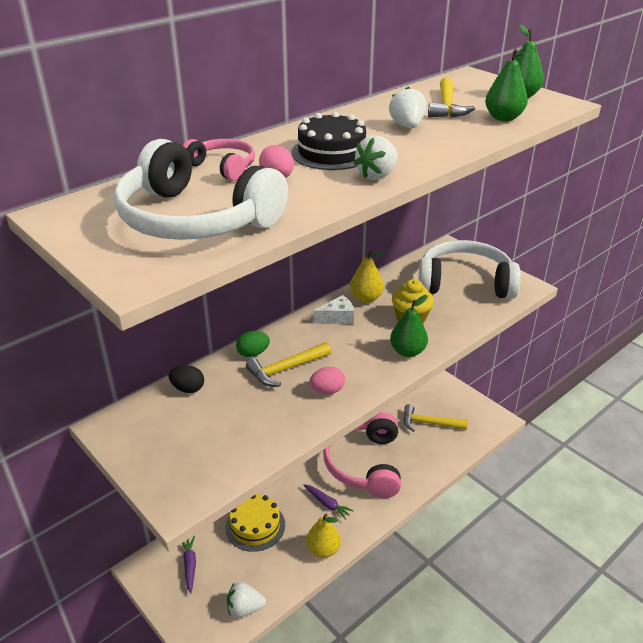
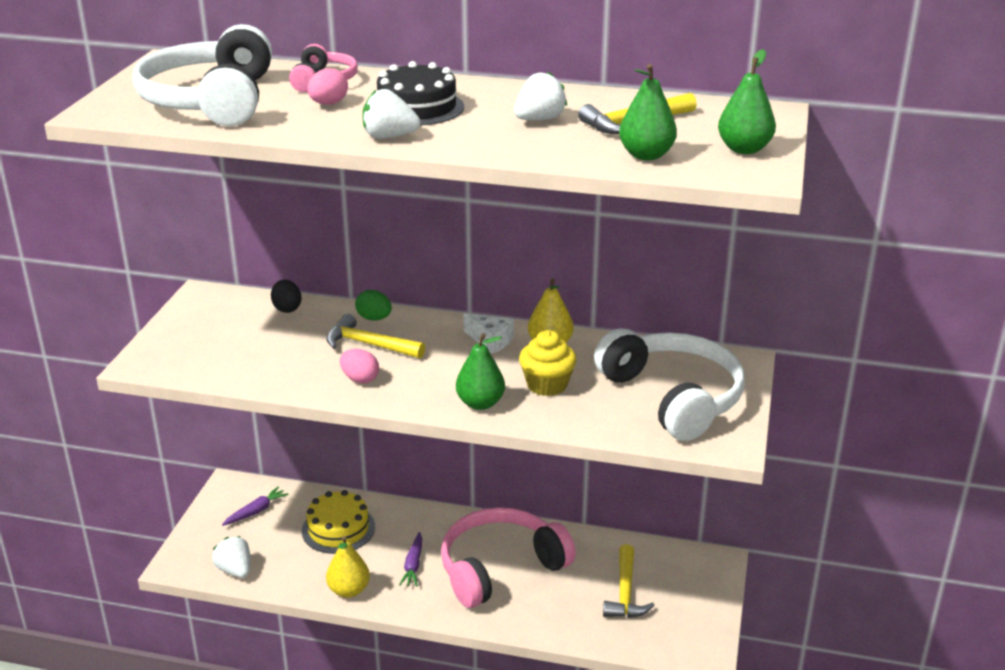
camera: 55 degrees right, 5 degrees down
(429, 423) = (625, 592): yellow hammer -> yellow hammer turned 150 degrees counterclockwise

